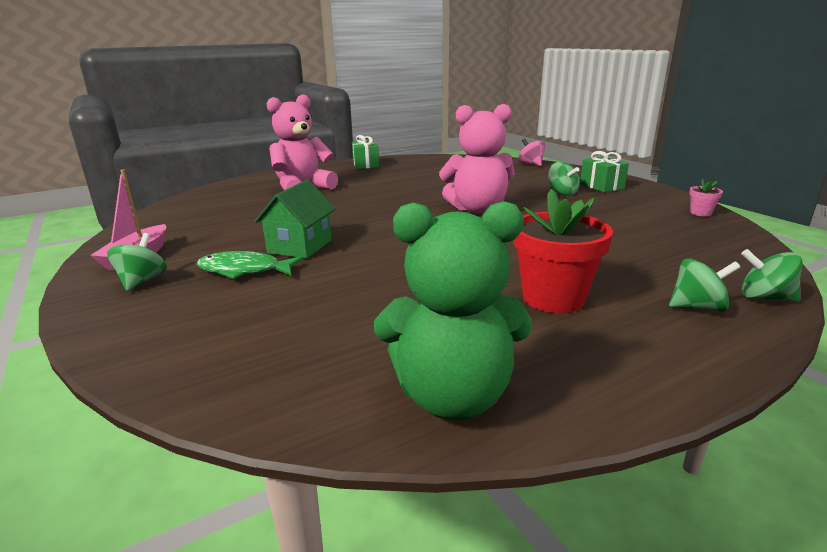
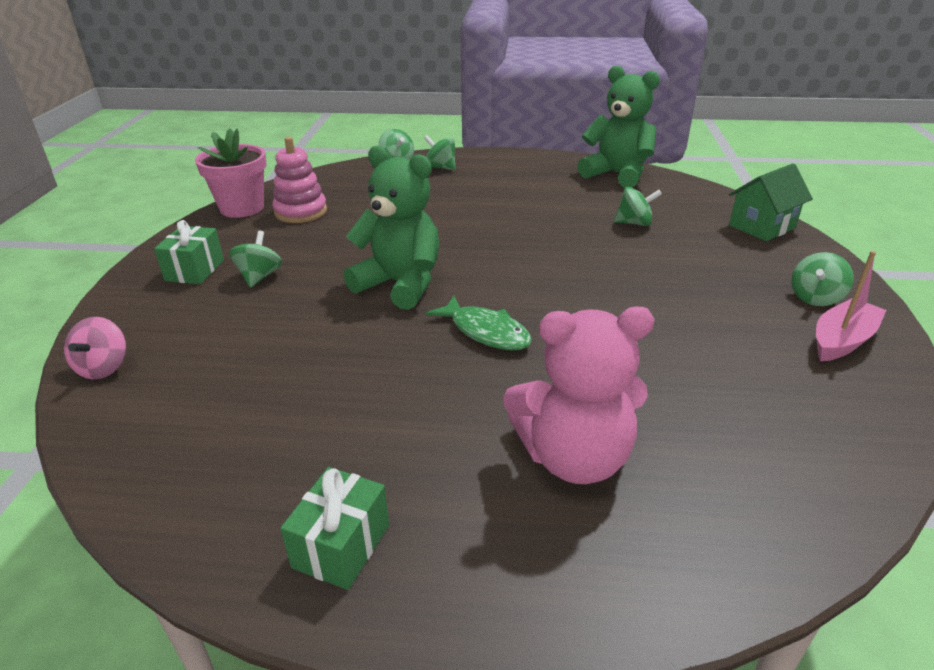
camera: 145 degrees left, 10 degrees up
(244, 270) = (712, 280): green fish -> green fish (486, 332)
(300, 246) = (647, 294): green house -> green house (762, 227)
(352, 305) = (634, 223): none -> green spinning top
(477, 209) = (400, 284): pink teddy bear -> green teddy bear
(553, 298) = (503, 191): red flower pot -> none
(657, 222) = (301, 212): none -> pink stacking toy
(700, 213) = (242, 208): pink flower pot -> pink flower pot, size x2.20

